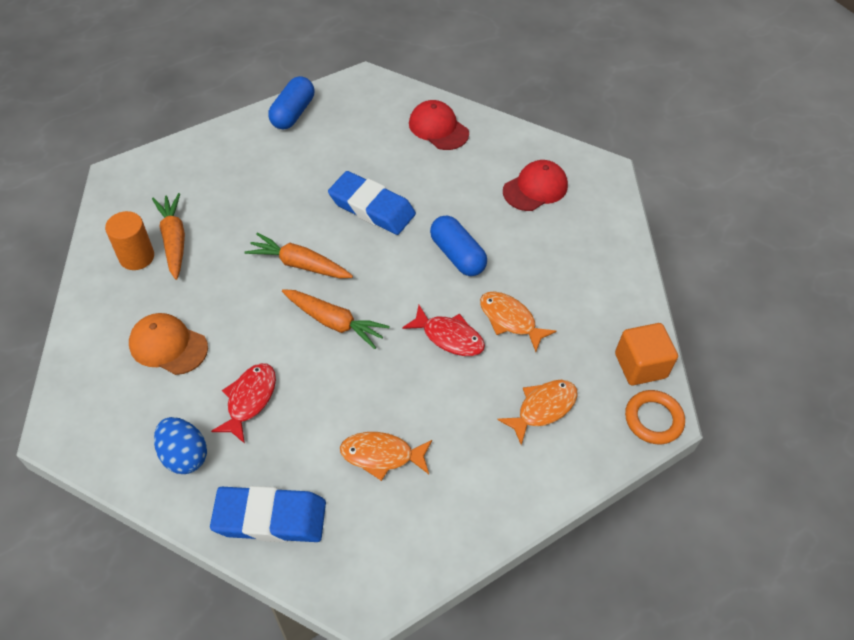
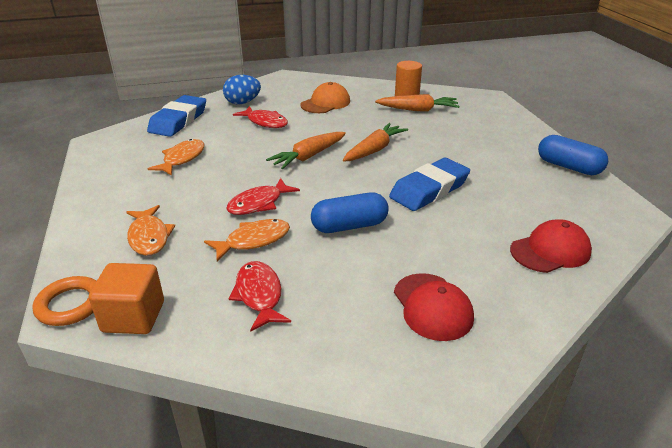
camera: 110 degrees right, 20 degrees down
(575, 292) = (259, 295): none -> red fish

